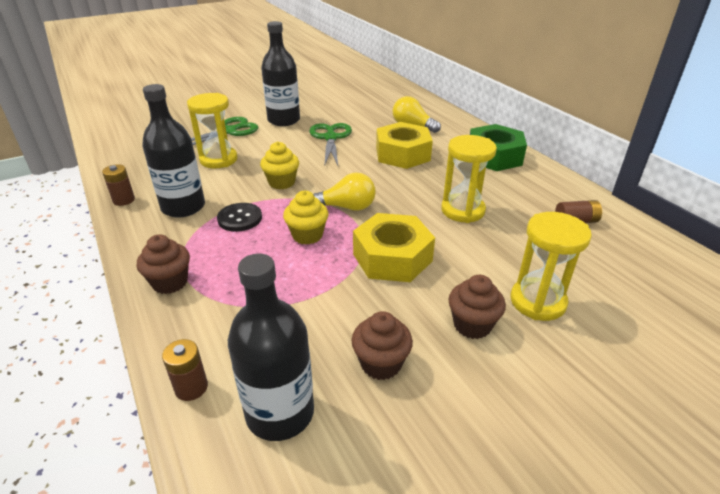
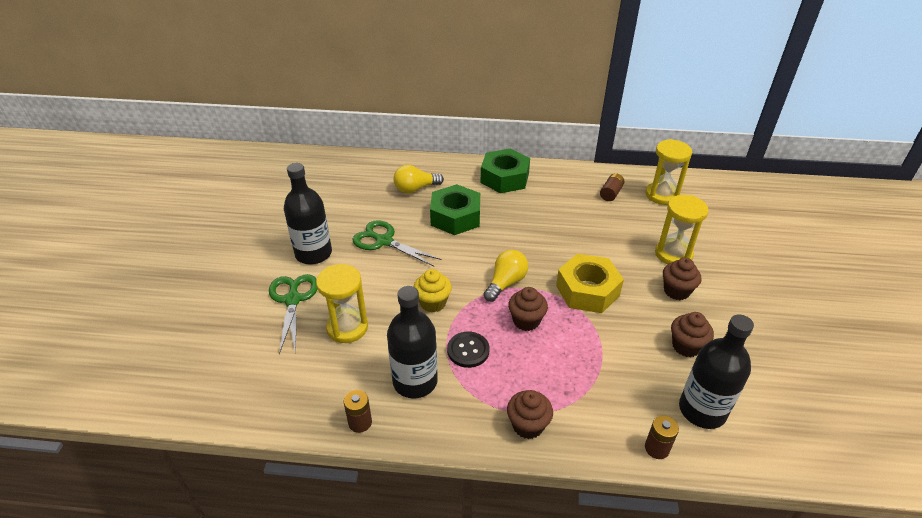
camera: 55 degrees left, 5 degrees up
(307, 235) = (526, 321): yellow cupcake -> brown cupcake
(402, 154) = (455, 217): yellow nut -> green nut
(462, 210) = (559, 230): yellow hourglass -> yellow hourglass (661, 195)

